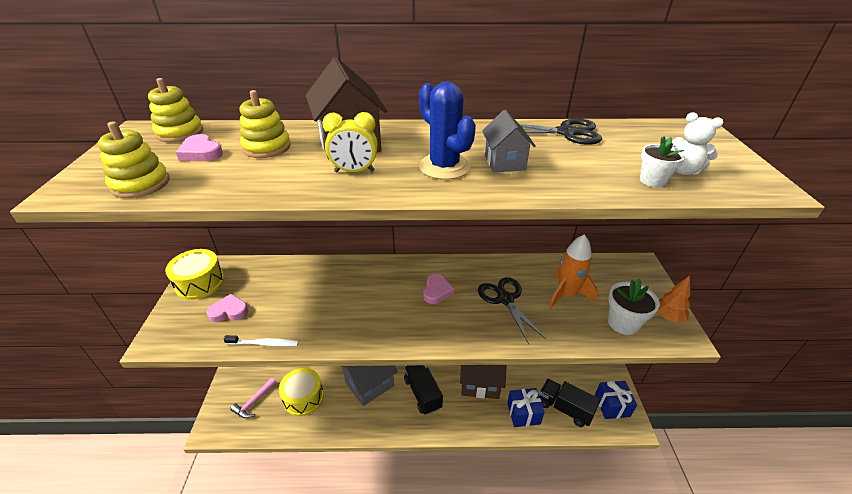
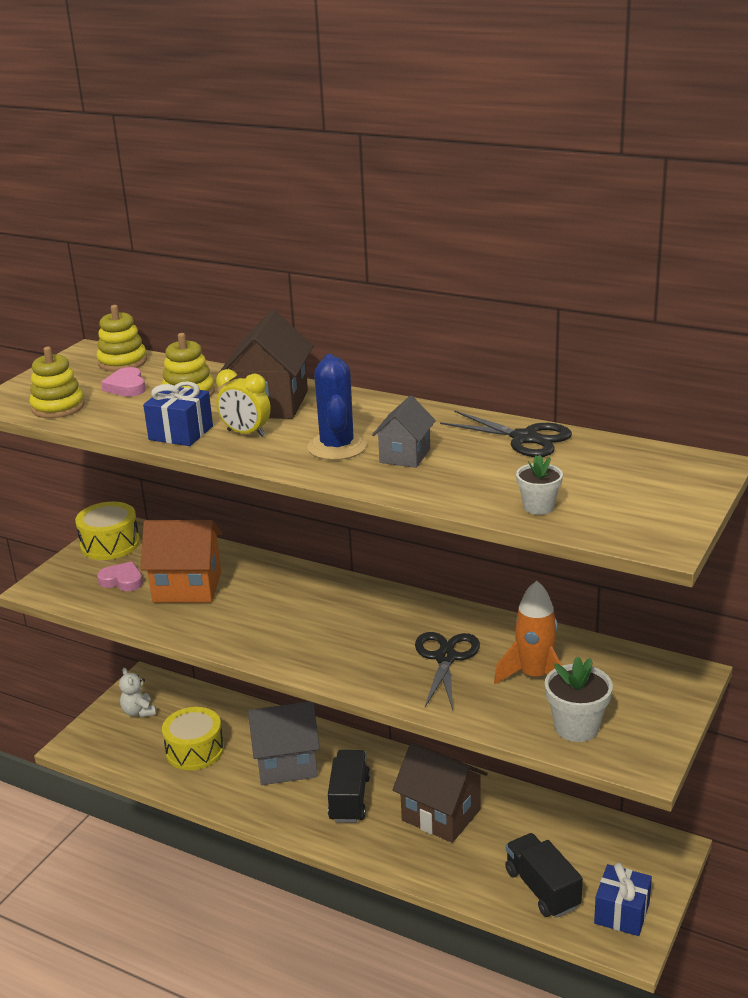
camera: 30 degrees right, 10 degrees down
(254, 402) = (134, 735): pink hammer -> none
(264, 343) = (137, 621): white toothbrush -> none
(286, 301) = (187, 587): none -> orange house
(437, 291) = (367, 625): pink heart -> none
(523, 413) = (474, 871): blue gift -> blue gift (181, 433)
(667, 317) = (650, 740): orange tree -> none
(683, 171) = (592, 505): white teddy bear -> white teddy bear (139, 712)

